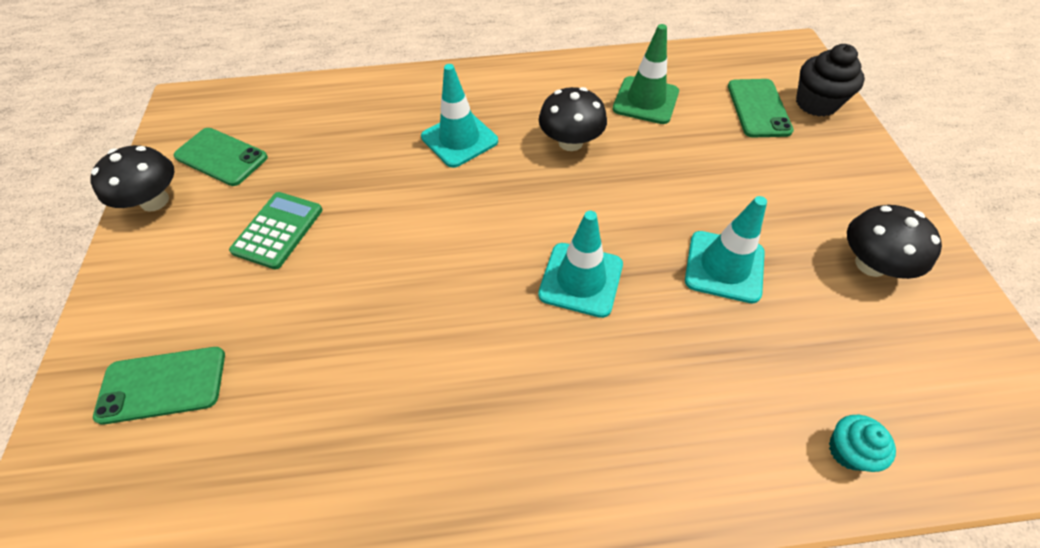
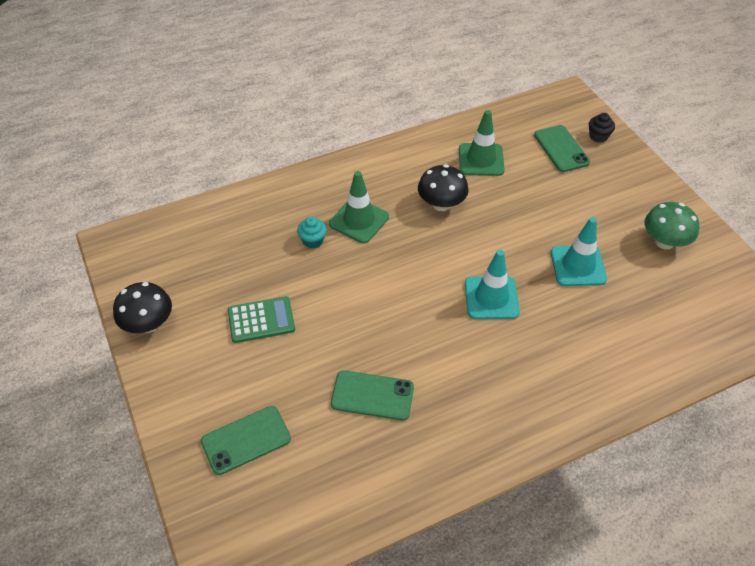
camera: 20 degrees left, 5 degrees down
(221, 157) = (179, 278): green phone -> green phone (372, 395)
(278, 230) = (261, 320): green calculator -> green calculator turned 75 degrees clockwise
(459, 139) = (359, 220): turquoise traffic cone -> green traffic cone
(816, 103) = (598, 136): black cupcake -> black cupcake, size x0.61
(848, 450) = (682, 353): turquoise cupcake -> turquoise cupcake (313, 241)
(870, 264) = (664, 241): black mushroom -> green mushroom

